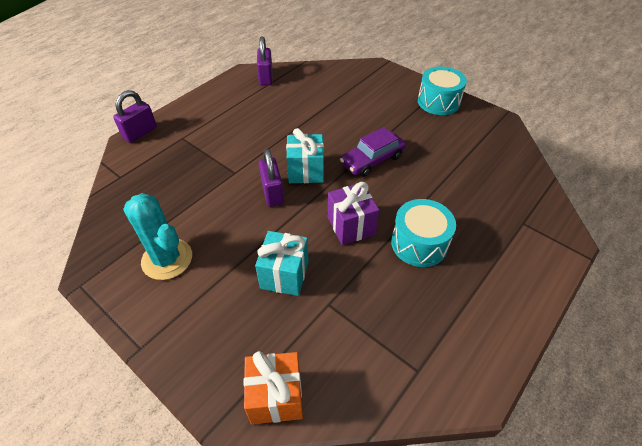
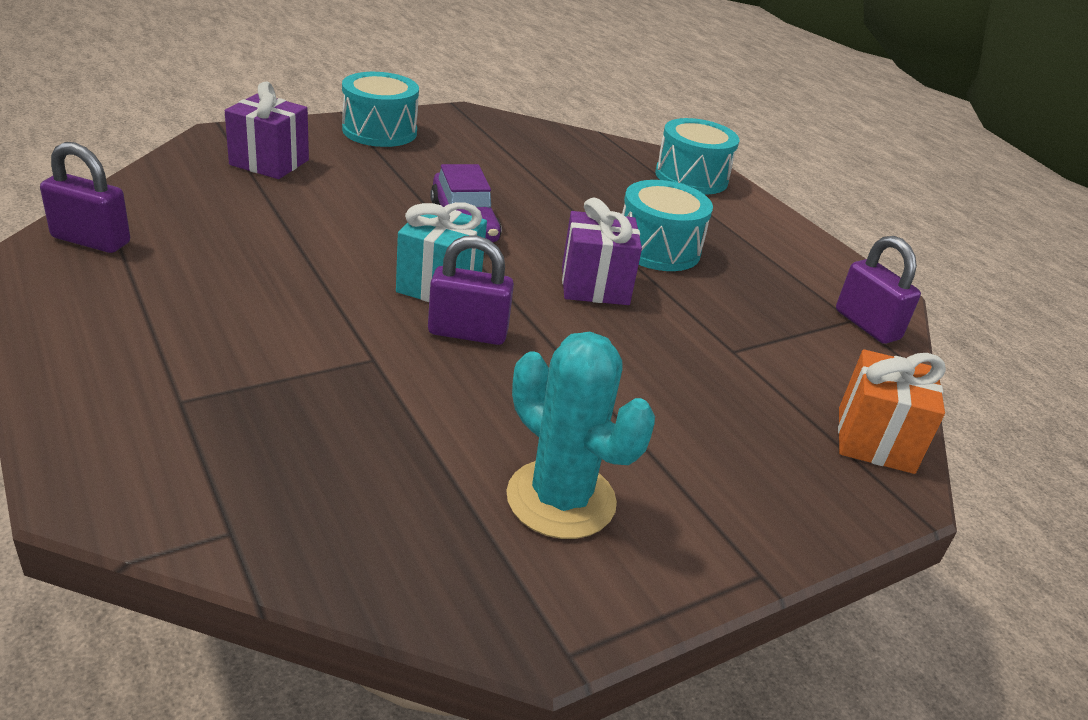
camera: 75 degrees left, 15 degrees down
(140, 133) = (78, 465): purple padlock -> purple padlock (867, 325)
(167, 259) = (561, 499): turquoise cactus -> turquoise cactus turned 75 degrees clockwise
(284, 275) = (663, 373): turquoise gift -> none
(367, 87) = (269, 162): none -> purple gift
(542, 239) = (691, 177): none -> turquoise drum

